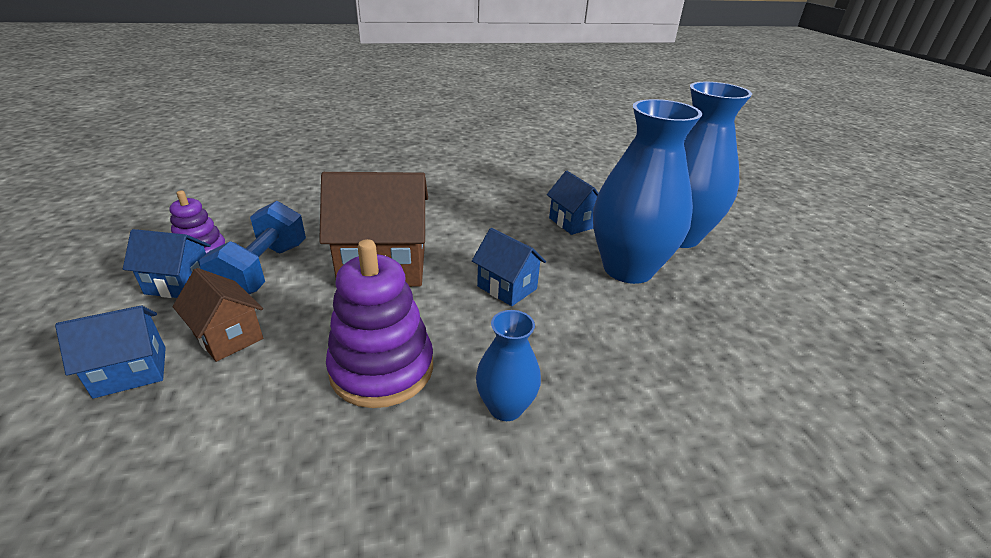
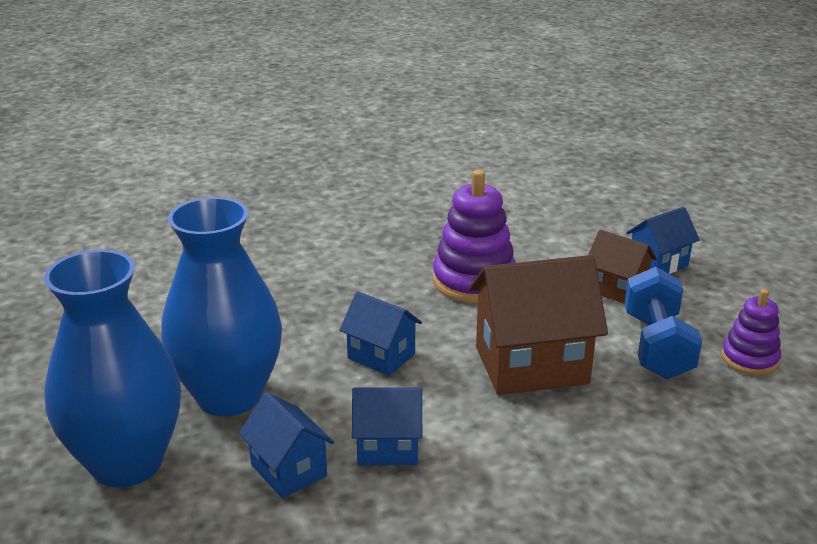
camera: 175 degrees right, 5 degrees down
(179, 284) = (719, 324): blue house -> blue house (388, 448)
(505, 407) = (371, 269): blue vase -> none

